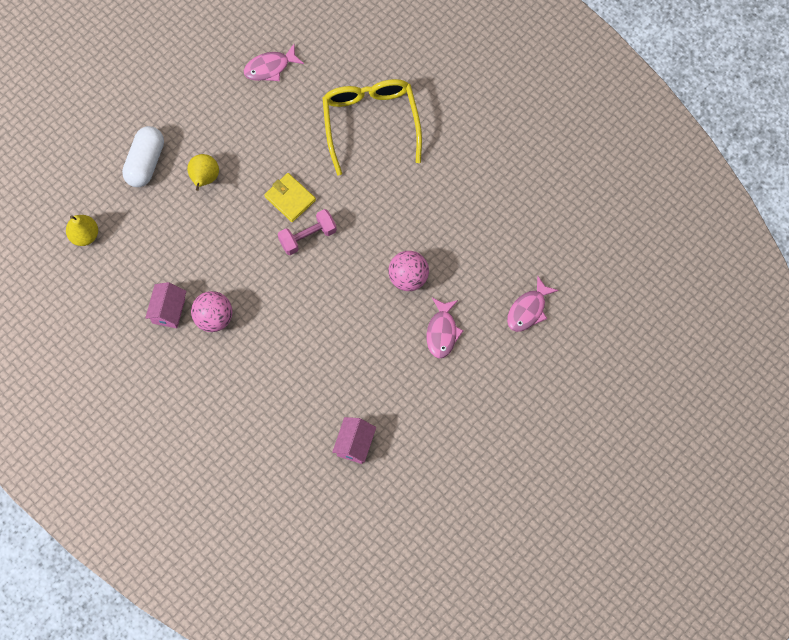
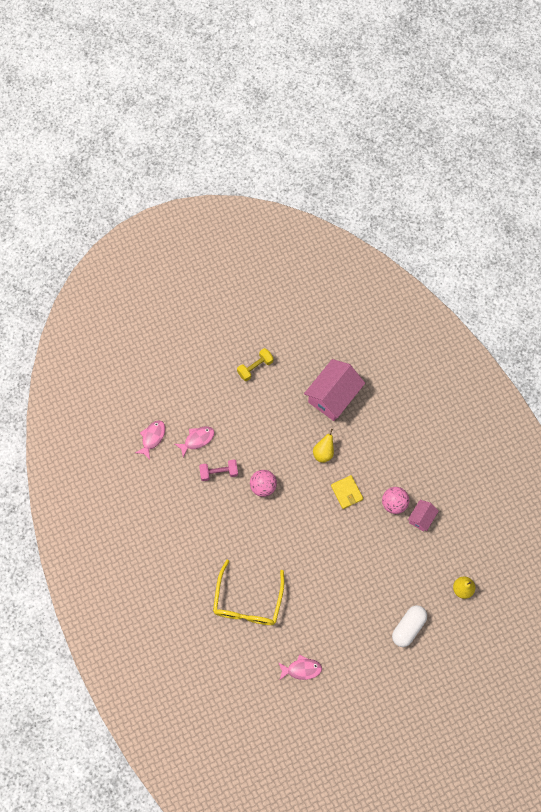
camera: 160 degrees left, 0 degrees up
(204, 178) = (372, 601): yellow pear -> yellow pear (323, 452)
(290, 198) = (320, 566): yellow wallet -> yellow wallet (347, 492)
(308, 237) = (317, 536): pink dumbbell -> pink dumbbell (219, 472)
(355, 444) = (333, 396): pink house -> pink house, size x1.95
(442, 332) = (255, 444): pink fish -> pink fish (152, 438)
(488, 447) = (255, 367): none -> yellow dumbbell

